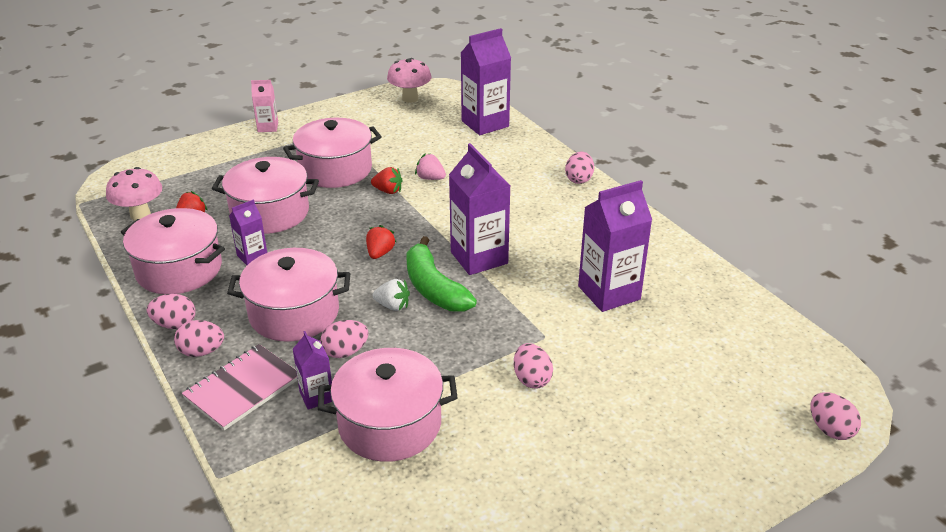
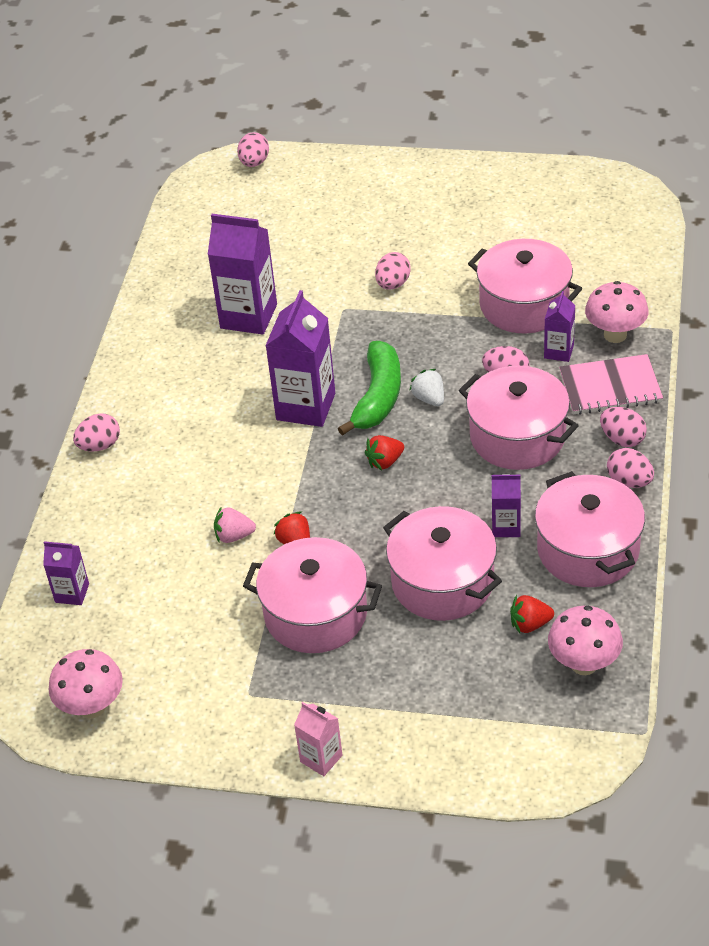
camera: 135 degrees left, 10 degrees up
(273, 440) = (615, 335): none -> pink mushroom
(430, 178) = (234, 536): pink strawberry -> pink strawberry turned 105 degrees clockwise
(485, 124) = (72, 593): purple carton -> purple carton, size x0.53

